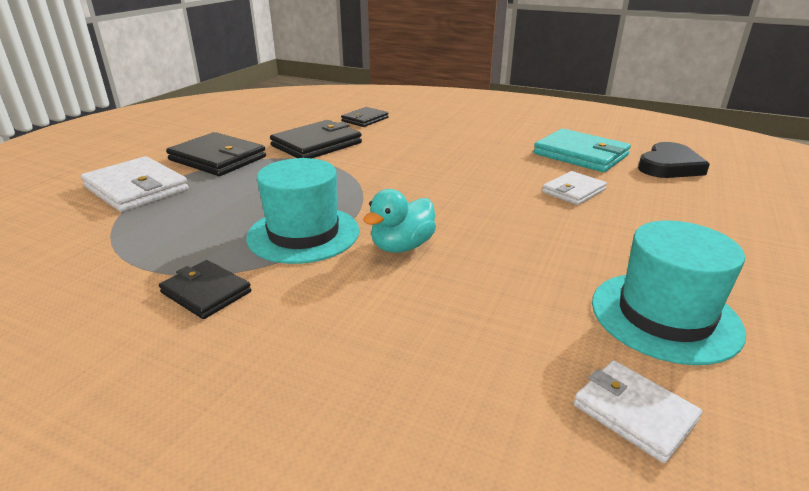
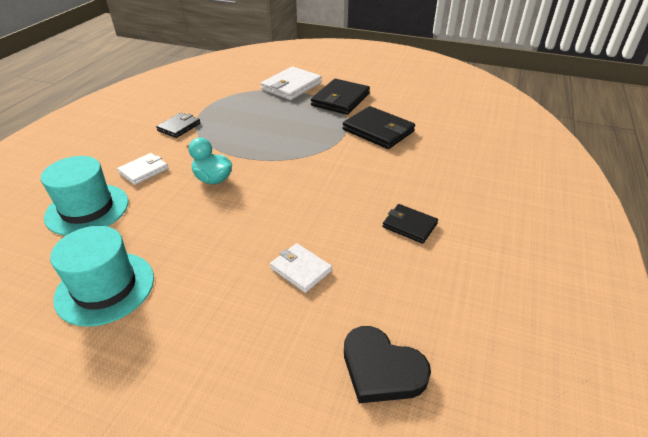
camera: 85 degrees right, 10 degrees up
(303, 234) = (232, 144): turquoise hat -> turquoise hat (87, 209)
(365, 119) = (450, 146): black wallet -> black wallet (409, 225)
(581, 155) = (399, 289): turquoise wallet -> none
(634, 412) = (39, 256): white wallet -> white wallet (143, 171)

